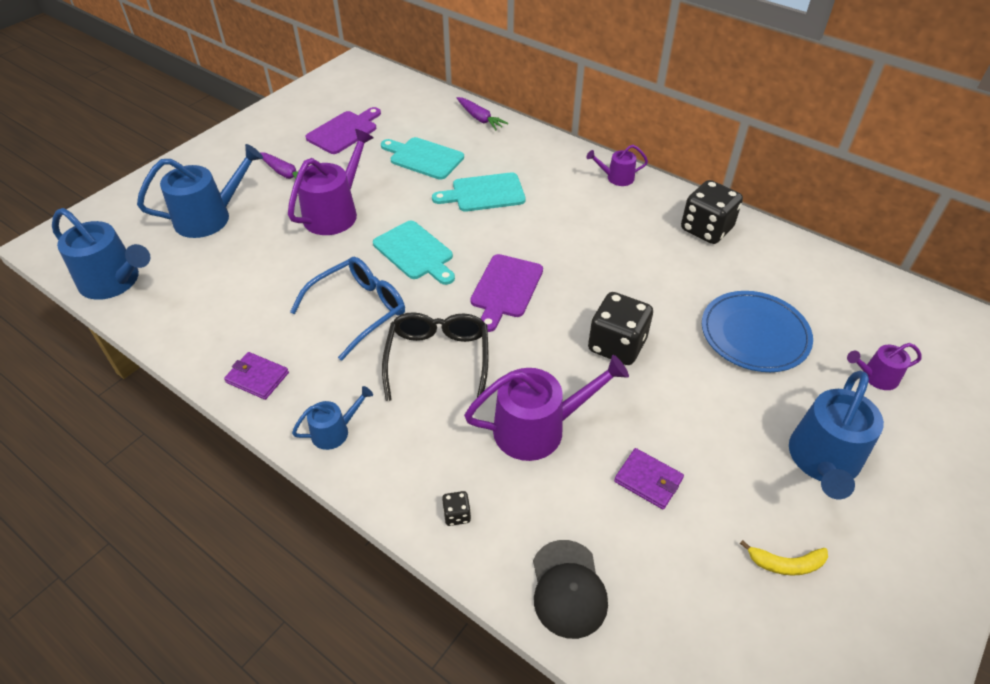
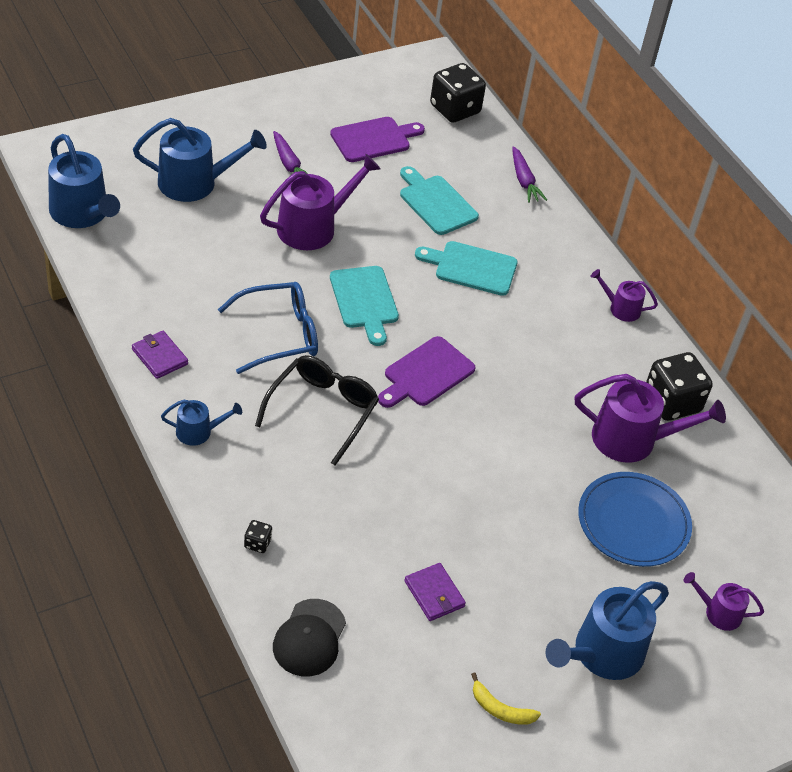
camera: 20 degrees right, 0 degrees up
(538, 428) = (369, 509): purple watering can -> purple watering can (632, 439)
(617, 345) = (493, 472): black dice -> black dice (455, 109)

